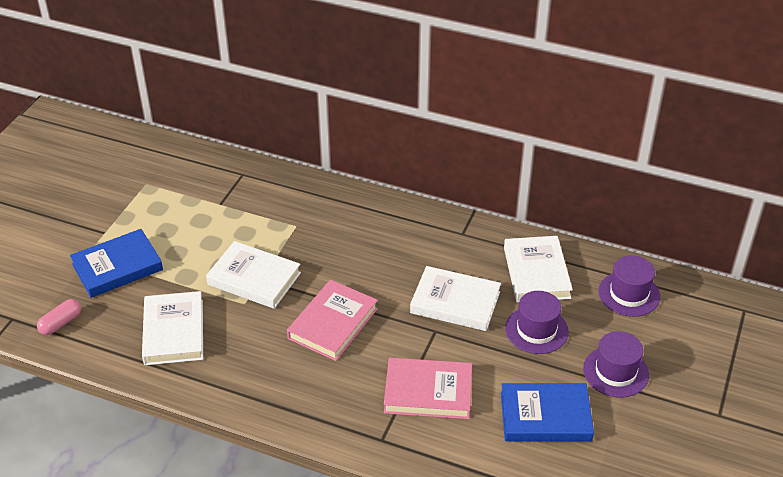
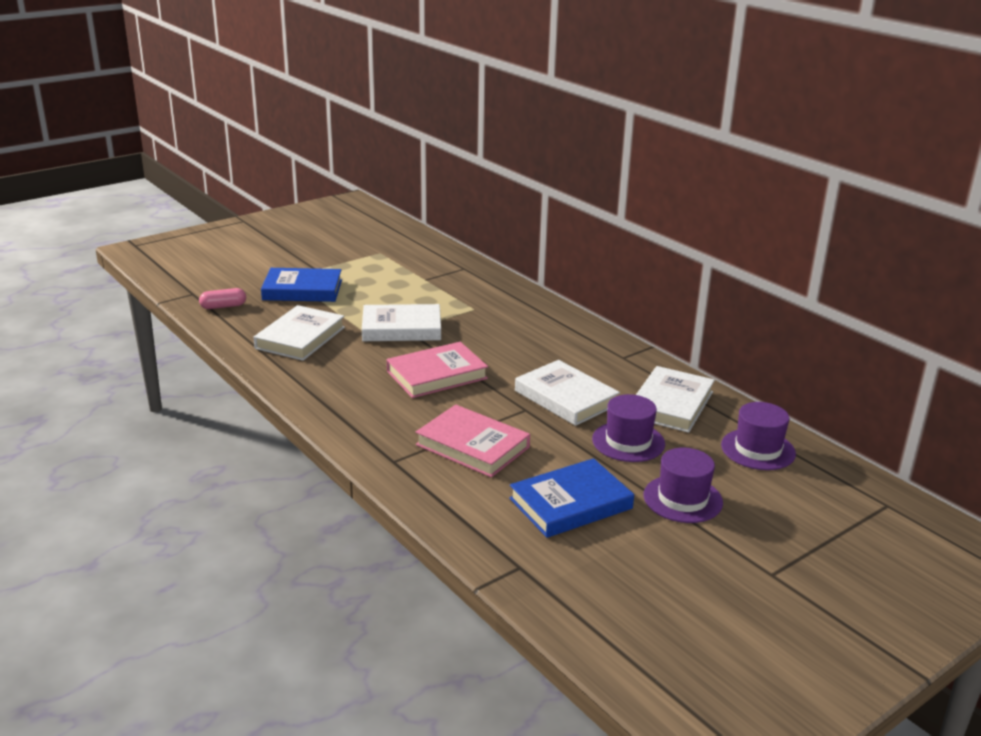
camera: 30 degrees right, 15 degrees down
(254, 279) = (401, 328): white book -> white book turned 60 degrees counterclockwise
(545, 416) = (570, 503): blue book -> blue book turned 60 degrees counterclockwise

